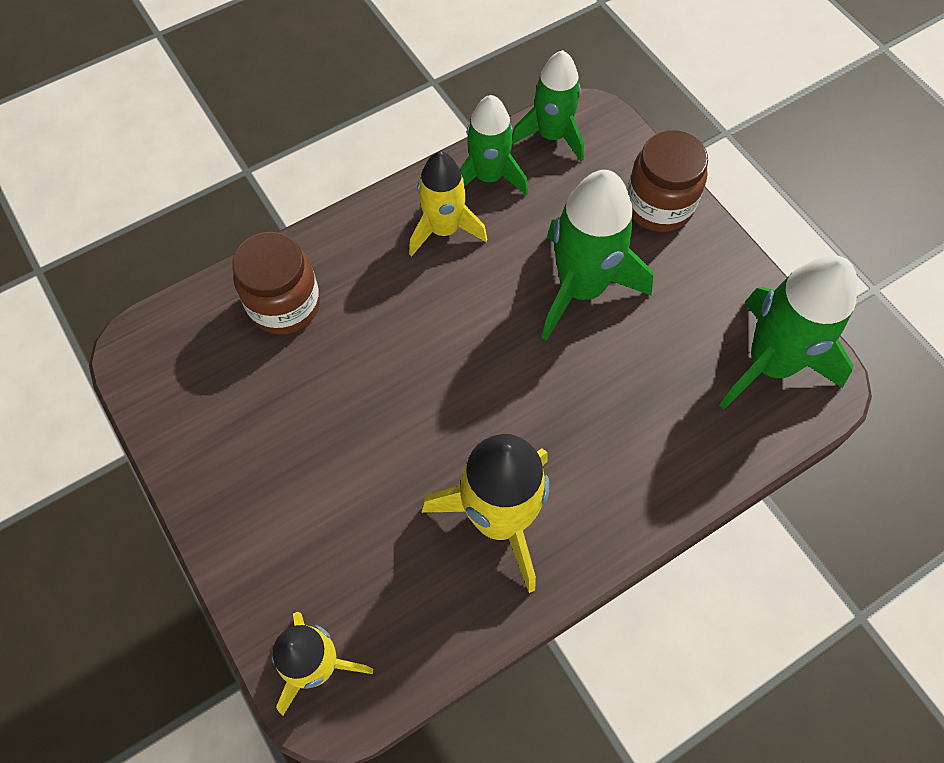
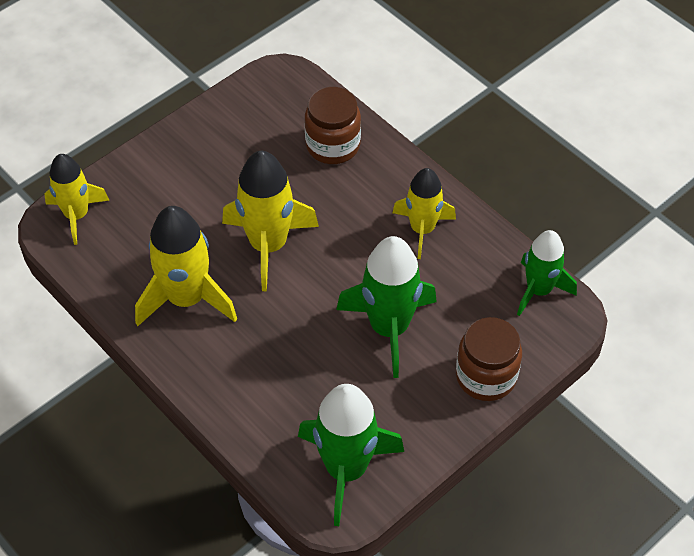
camera: 80 degrees right, 10 degrees down
(431, 404) = (268, 245): none -> yellow rocket
(488, 177) = (482, 251): green rocket -> none

